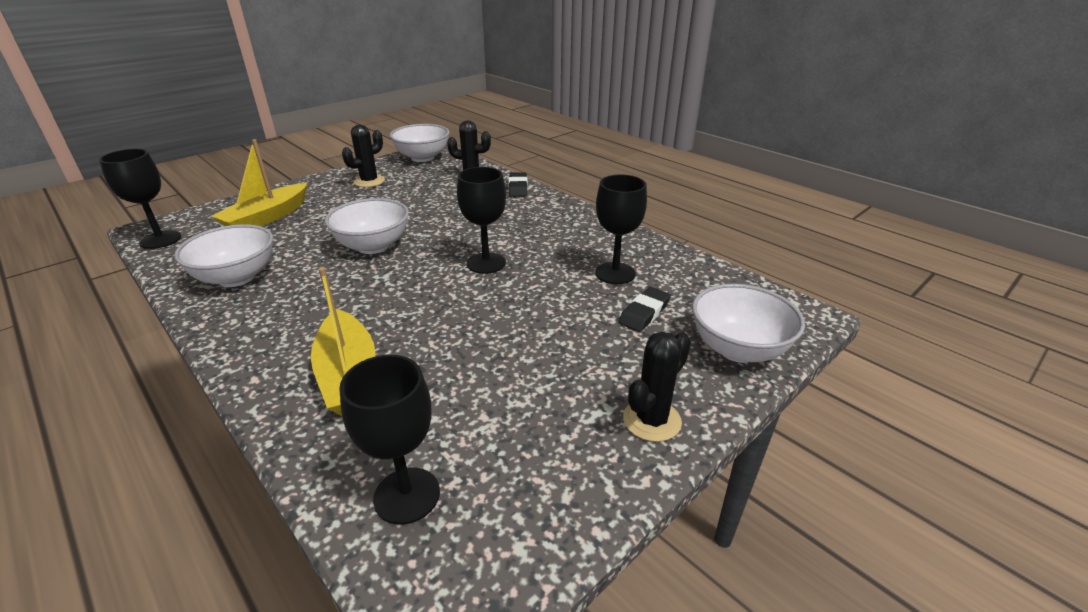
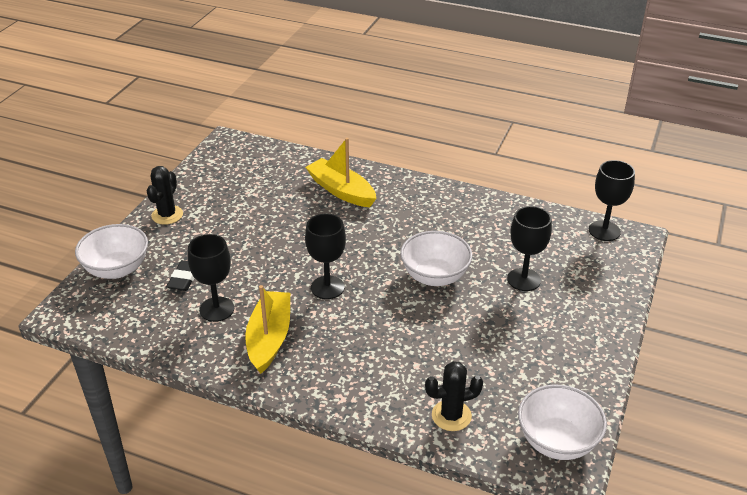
camera: 155 degrees right, 5 degrees up
(237, 277) = (492, 221): white bowl -> none
(267, 218) = (566, 277): yellow boat -> yellow boat (269, 338)
(369, 181) = (553, 363): black cactus -> none
(407, 495) = (267, 161): black goblet -> black goblet (523, 279)
(518, 187) = (378, 410): black eraser -> none

